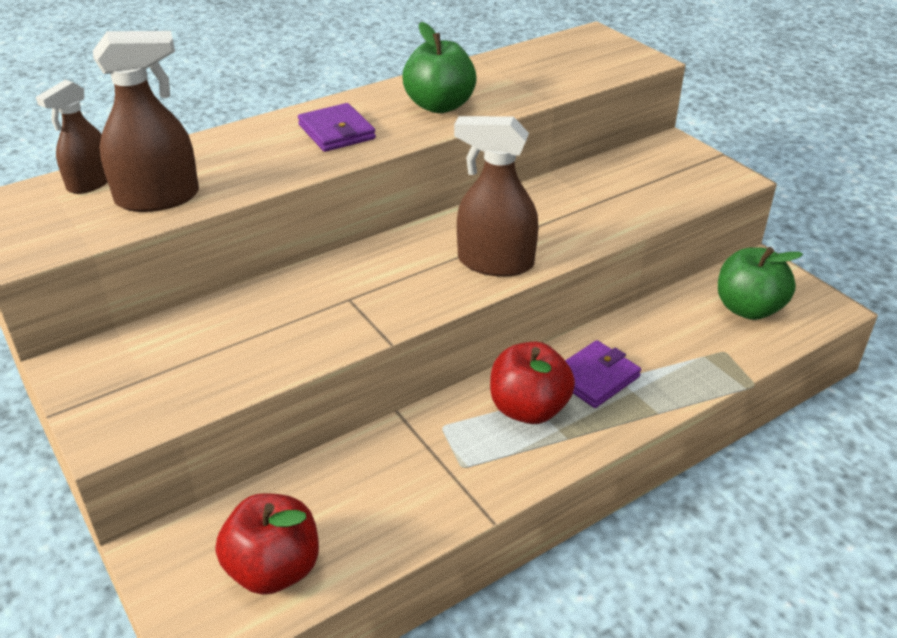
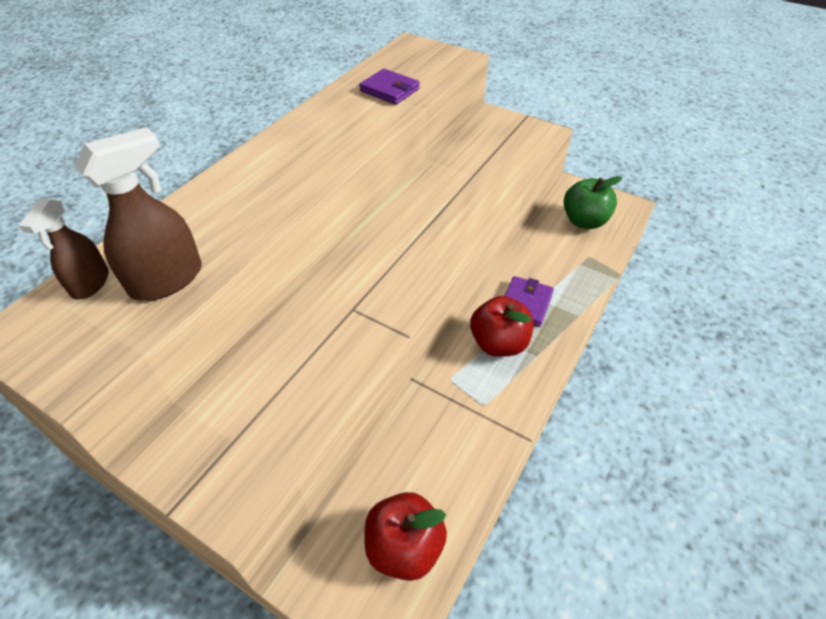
camera: 25 degrees left, 10 degrees up
(336, 132) = (279, 173): purple wallet -> purple wallet (389, 90)
(439, 106) = (343, 129): green apple -> none
(495, 262) = (437, 244): brown spray bottle -> none

